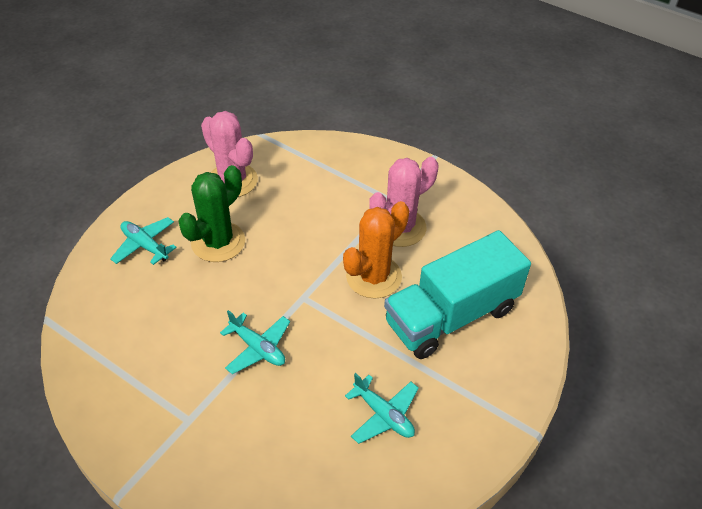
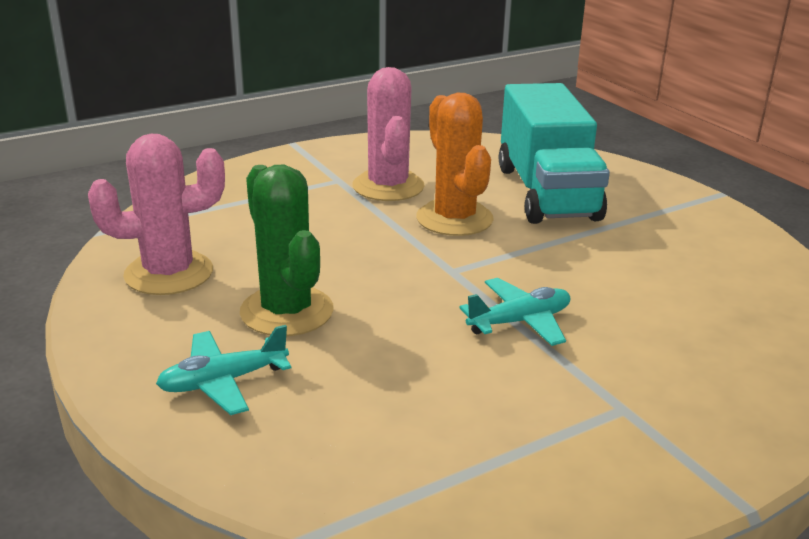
camera: 65 degrees left, 20 degrees down
(383, 415) = (670, 262): turquoise plane -> none

